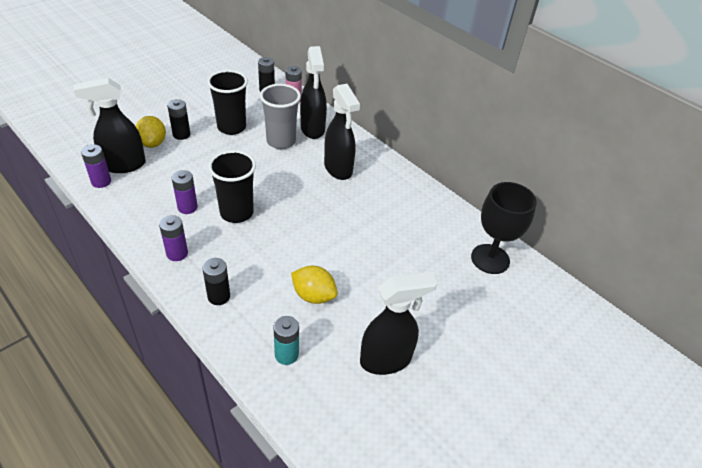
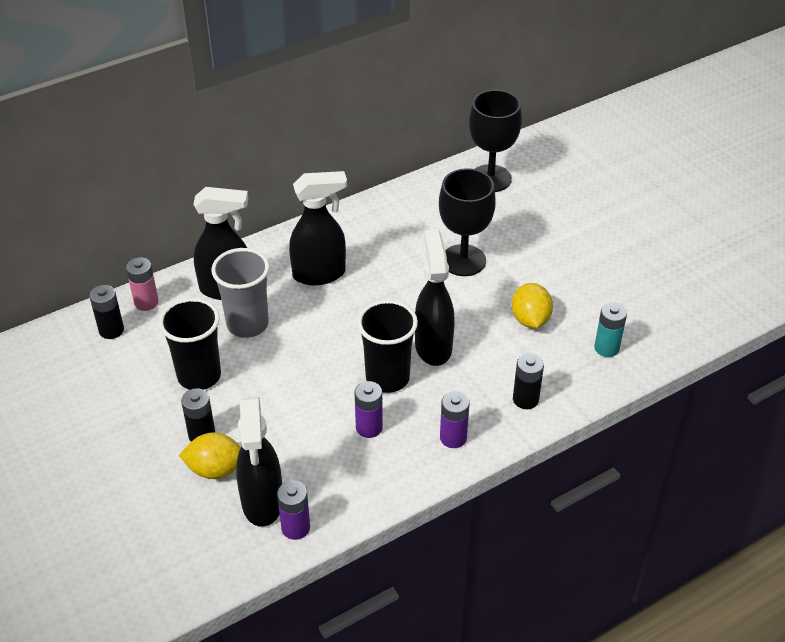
camera: 75 degrees left, 0 degrees up
(313, 295) = (530, 319): yellow lemon -> yellow lemon turned 45 degrees counterclockwise
(376, 247) = (463, 260): none -> black goblet
(386, 360) = (614, 276): black spray bottle -> black spray bottle (433, 346)

